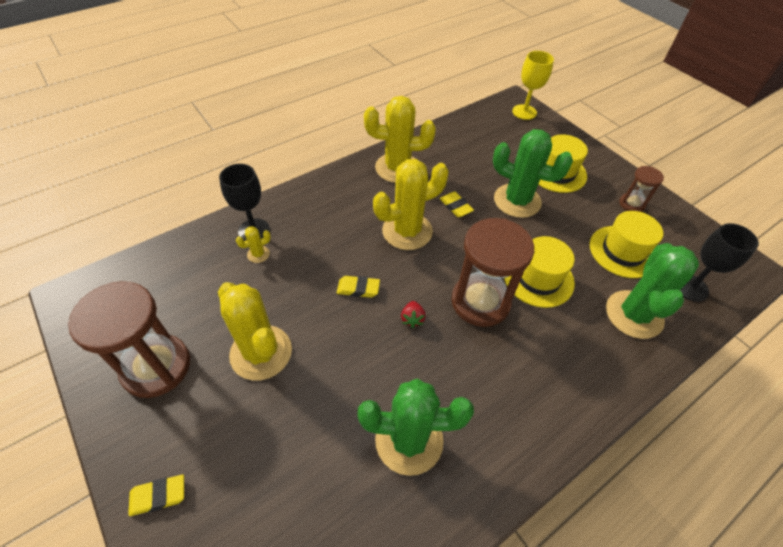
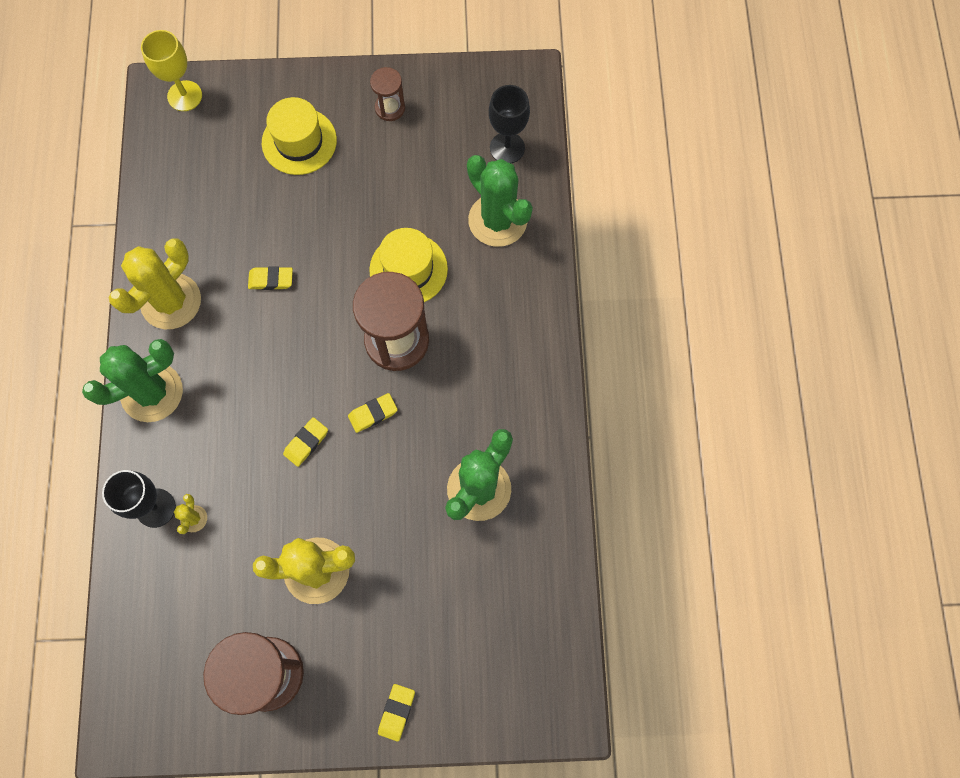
camera: 55 degrees left, 20 degrees up
(407, 231) = (268, 351): yellow cactus -> none
(412, 319) = (373, 414): red strawberry -> yellow eraser
(517, 201) = (307, 213): green cactus -> green cactus (152, 392)
(623, 251) = (434, 168): yellow hat -> none

